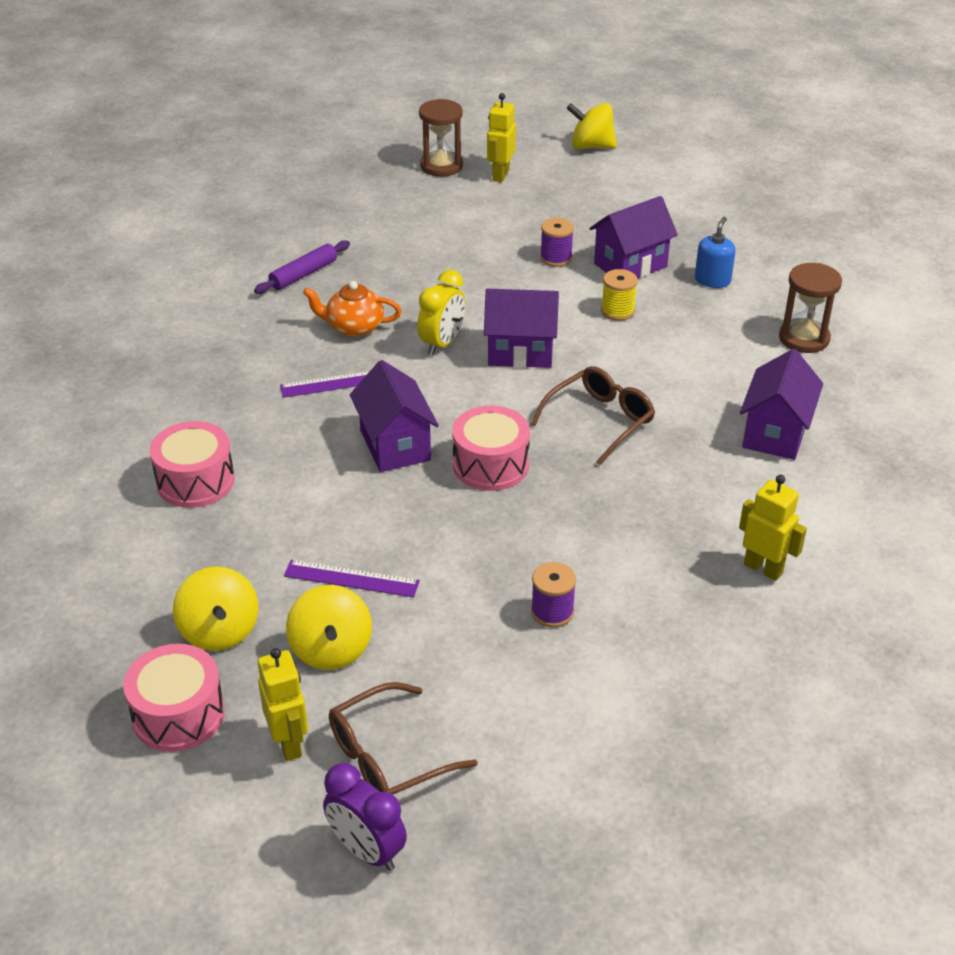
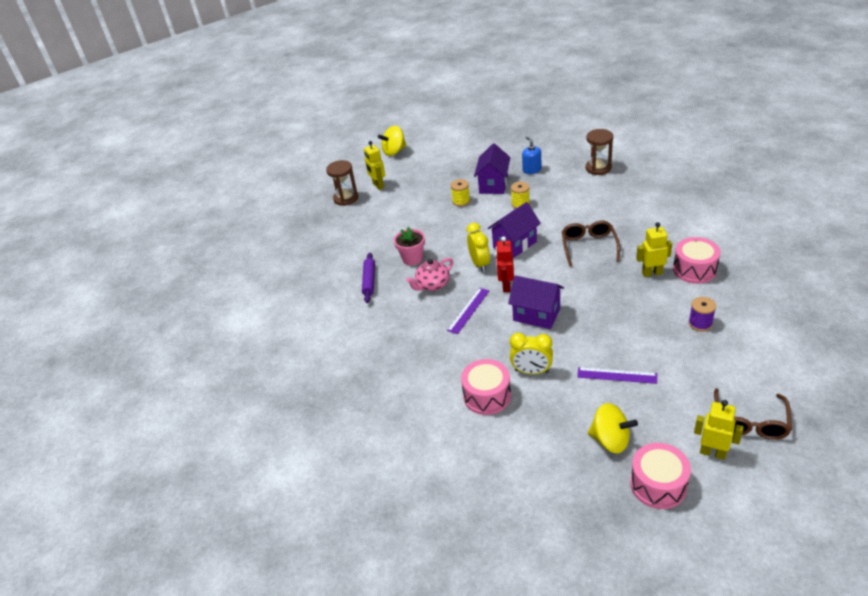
camera: 40 degrees left, 0 degrees up
(279, 497) = (531, 371): none -> yellow clock
(331, 650) = (660, 406): yellow spinning top -> none
(351, 578) = (617, 375): purple ruler -> purple ruler turned 45 degrees clockwise
(354, 327) = (432, 285): orange teapot -> pink teapot
(367, 850) = (806, 459): purple clock -> none
(386, 283) = (412, 258): none -> pink flower pot
(423, 389) = (506, 286): none -> red robot
(490, 465) = (583, 292): pink drum -> pink drum (694, 269)
(556, 258) = (461, 201): purple spool -> yellow spool
(763, 568) = (729, 252): yellow robot -> yellow robot (652, 273)
(775, 433) = (649, 206): purple house -> none

